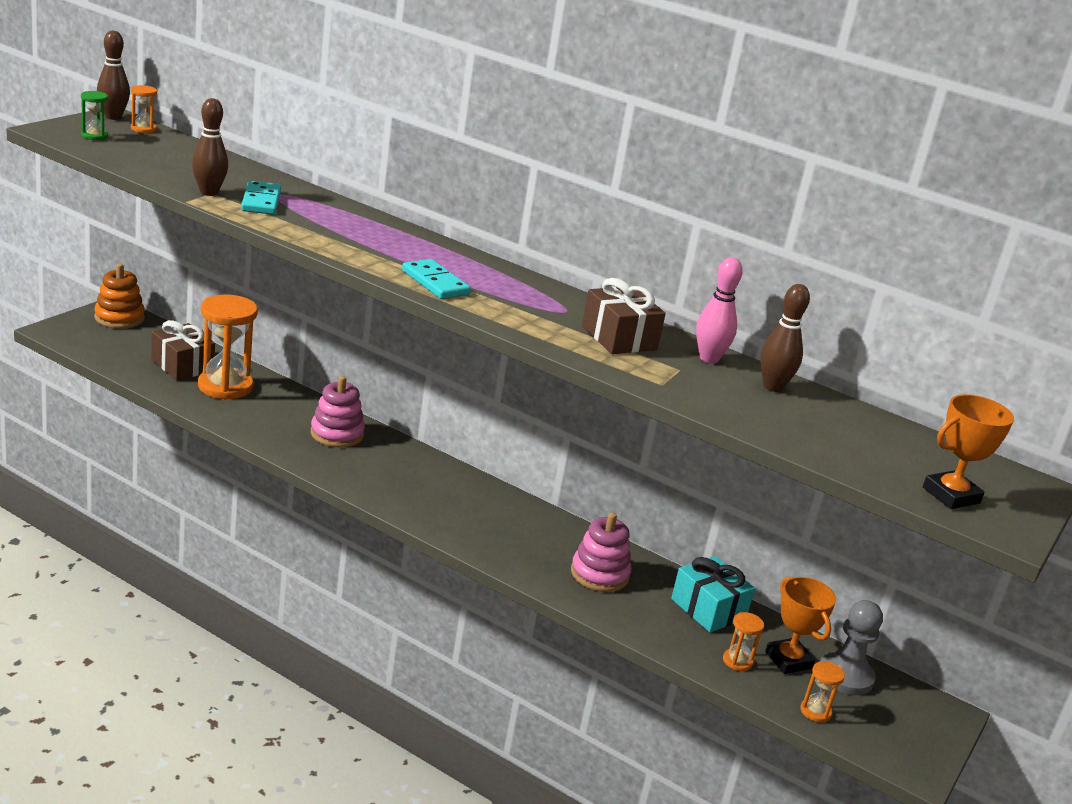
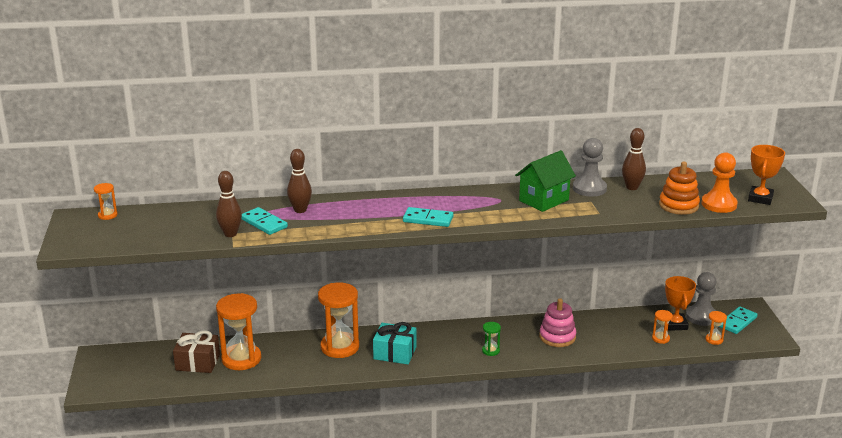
camera: 35 degrees left, 0 degrees up
(94, 136) = (95, 236): green hourglass -> green hourglass (490, 351)
(113, 117) = (74, 217): brown bowling pin -> brown bowling pin (300, 210)
(119, 318) = (110, 358): orange stacking toy -> orange stacking toy (678, 205)
(337, 434) = (340, 347): pink stacking toy -> orange hourglass
(619, 338) = (544, 200): brown gift -> green house
(708, 609) = (617, 323): turquoise gift -> turquoise gift (395, 353)
(709, 358) = (589, 188): pink bowling pin -> grey pawn
(788, 660) = (675, 324): orange trophy -> orange trophy turned 60 degrees clockwise
(864, 466) = (719, 204): none -> orange pawn
(891, 715) = (737, 322): none -> turquoise domino

